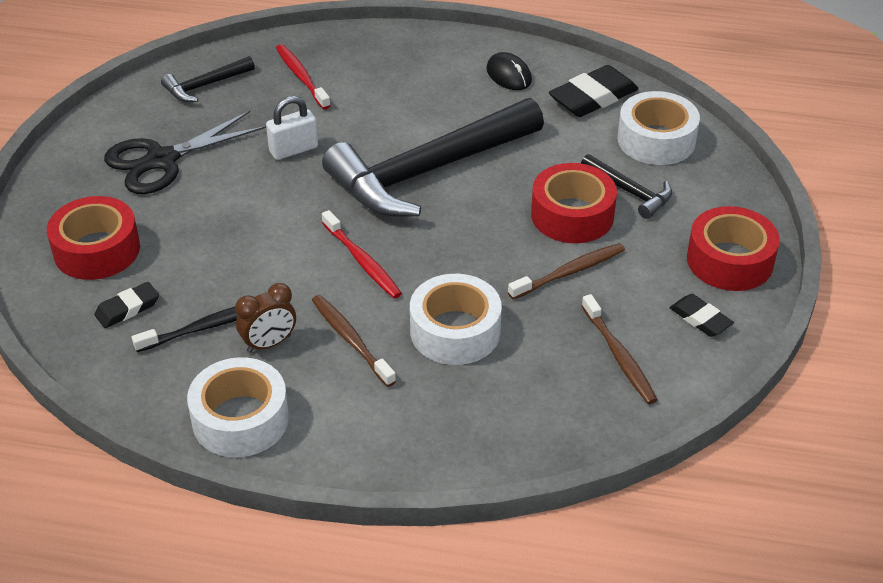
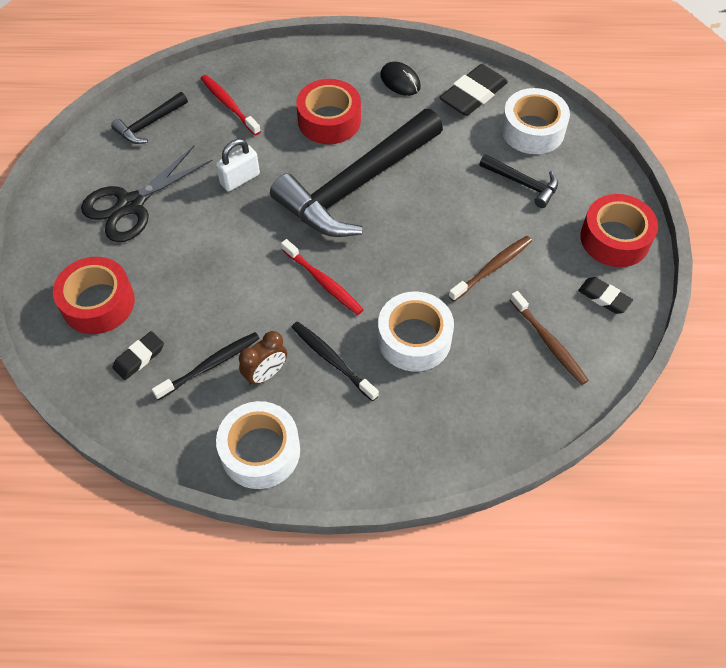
camera: 10 degrees left, 15 degrees up
(351, 340) = (332, 360): brown toothbrush -> black toothbrush
(572, 215) = (482, 212): red tape -> red tape (329, 120)

